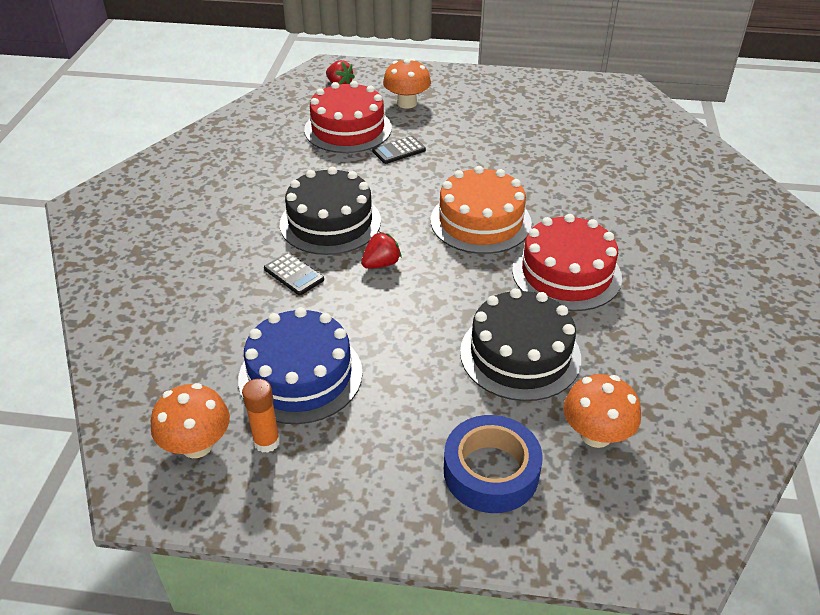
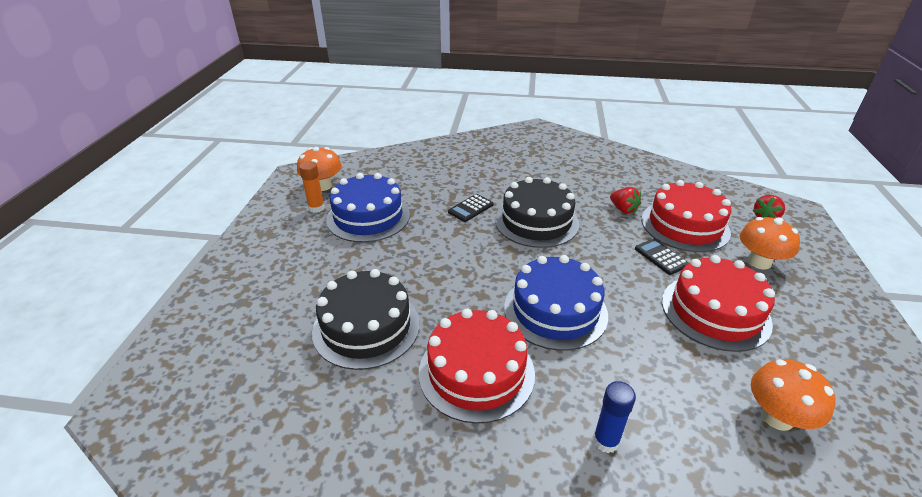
camera: 90 degrees right, 5 degrees down
(381, 264) = (485, 248): red strawberry -> red strawberry (623, 209)
(473, 137) = (715, 311): none -> red cake
(480, 221) = (555, 310): orange cake -> blue cake
(491, 471) = (253, 302): blue tape -> none
(596, 434) = (262, 369): orange mushroom -> orange mushroom (777, 417)
(618, 210) = (605, 441): none -> blue glue stick

